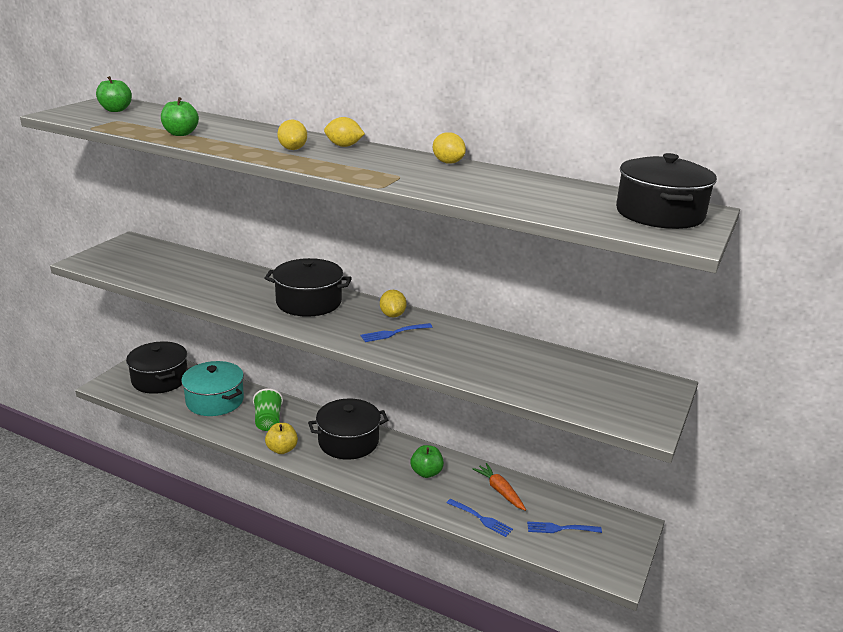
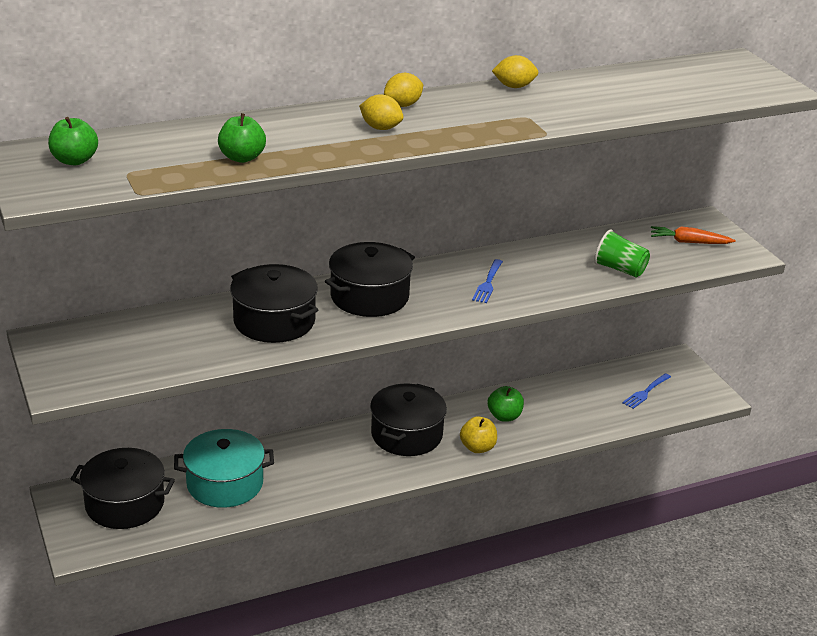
camera: 50 degrees left, 5 degrees up
(268, 421) = (310, 466): green cup -> green cup (619, 269)
(282, 449) = (370, 479): yellow apple -> yellow apple (477, 447)
(392, 315) = (453, 269): yellow lemon -> none
(481, 518) = (594, 422): blue fork -> none
(500, 491) = (571, 394): orange carrot -> orange carrot (689, 242)
(659, 214) = (727, 74): black pot -> black pot (274, 321)

